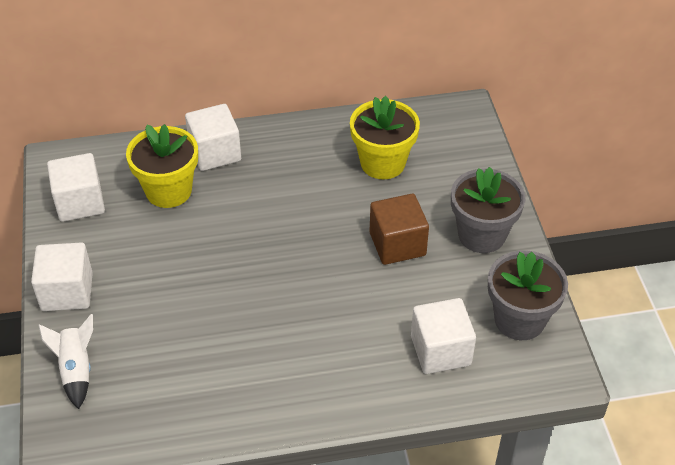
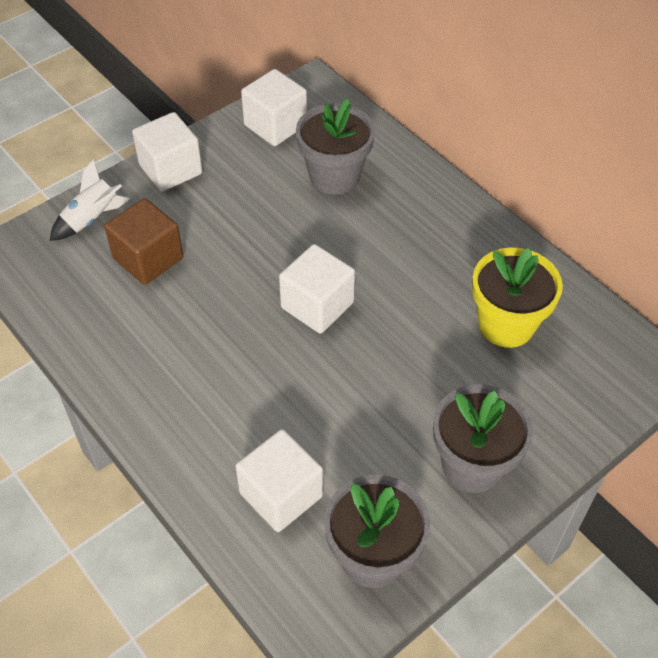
camera: 60 degrees right, 5 degrees up
(168, 191) = (334, 176): yellow flower pot -> grey flower pot
(215, 152) = (409, 184): white cube -> white cube (317, 305)
(397, 244) = (400, 390): brown cube -> brown cube (148, 258)

